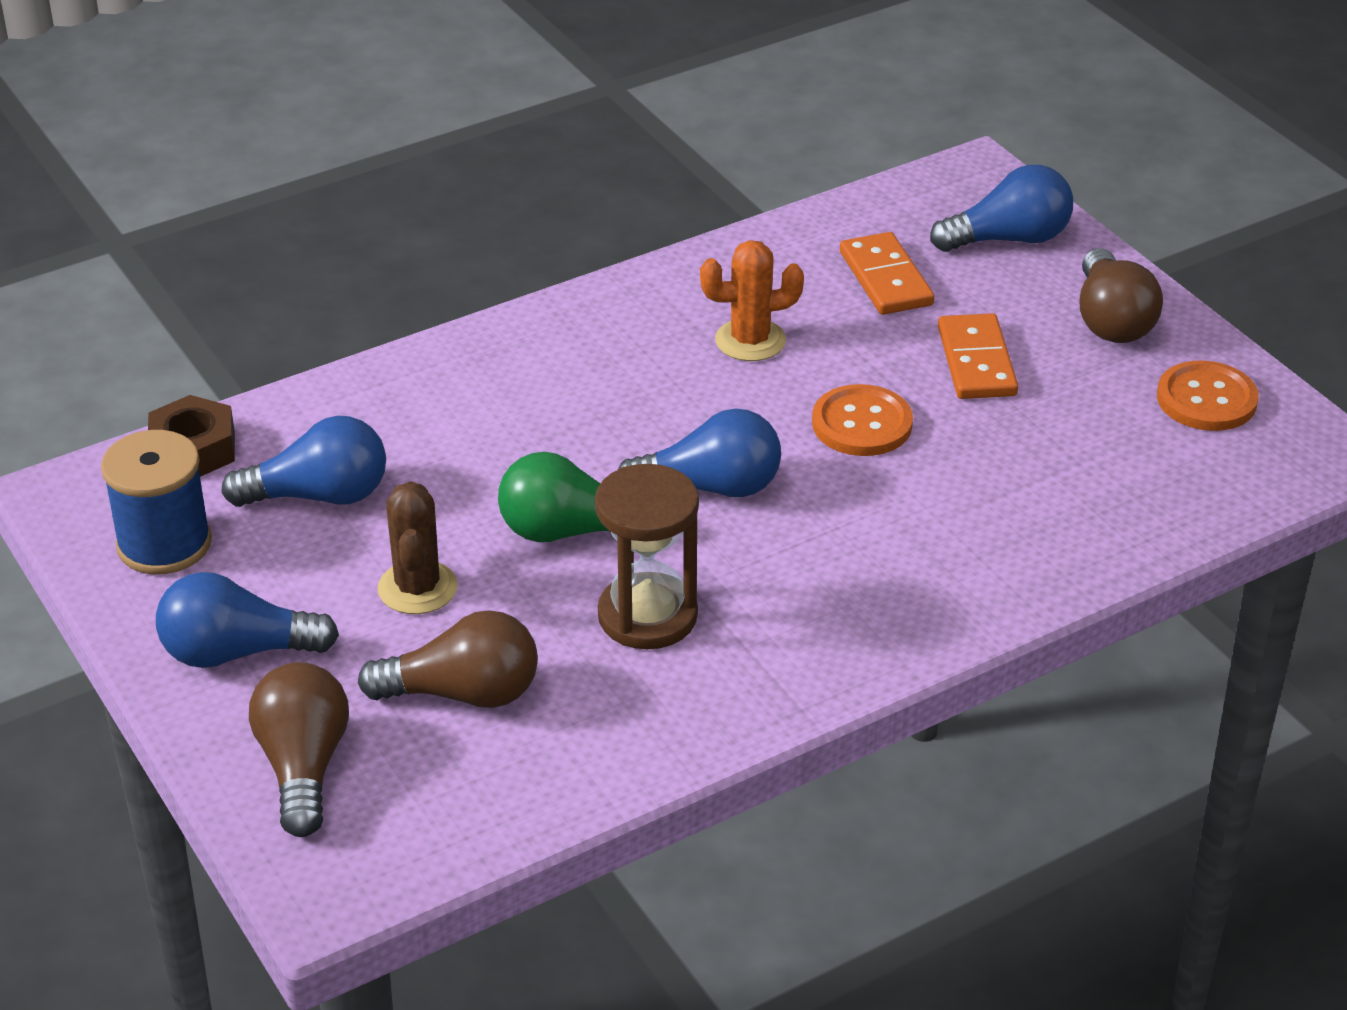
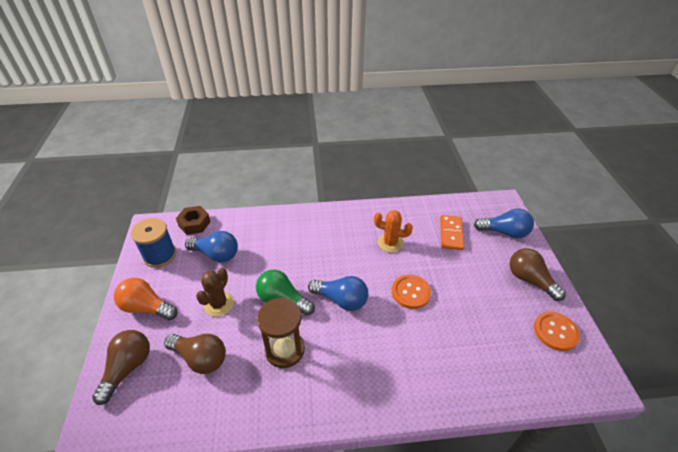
camera: 25 degrees right, 5 degrees up
(237, 652) = (147, 307): blue light bulb -> orange light bulb
(977, 361) = (468, 280): orange domino -> none
(1111, 320) = (529, 280): brown light bulb -> brown light bulb turned 120 degrees clockwise

